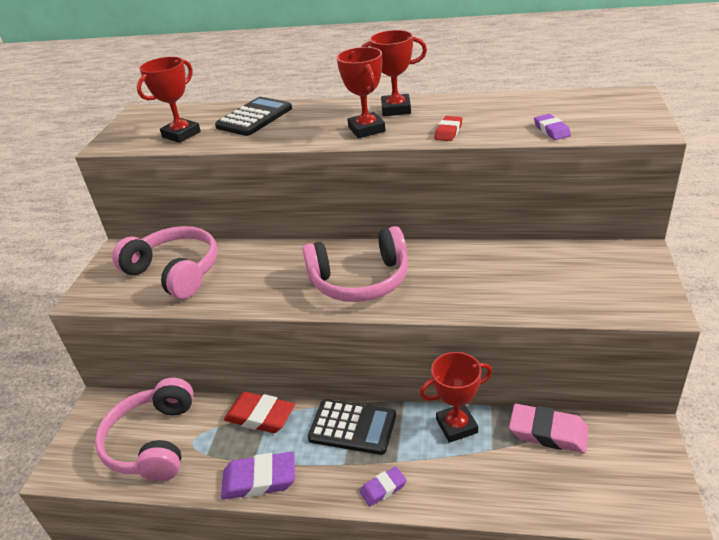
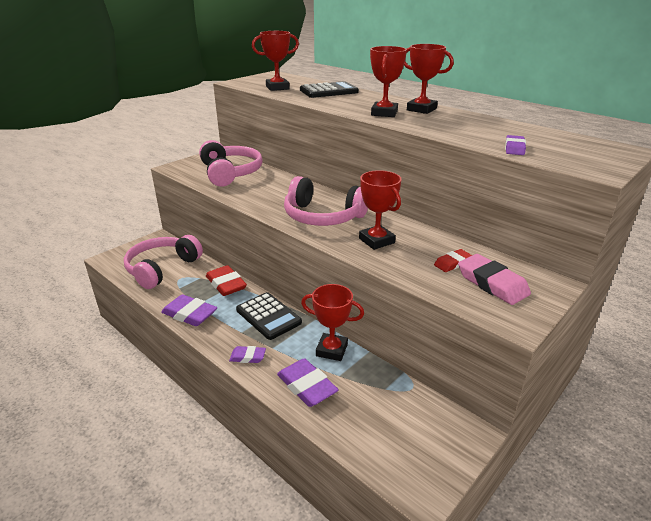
camera: 30 degrees right, 5 degrees down
(448, 132) = (436, 128): red eraser -> red eraser (452, 263)
(449, 283) = (376, 241): none -> red trophy
(475, 481) = (307, 386): none -> purple eraser
(548, 432) = (390, 388): pink eraser -> pink eraser (492, 283)

